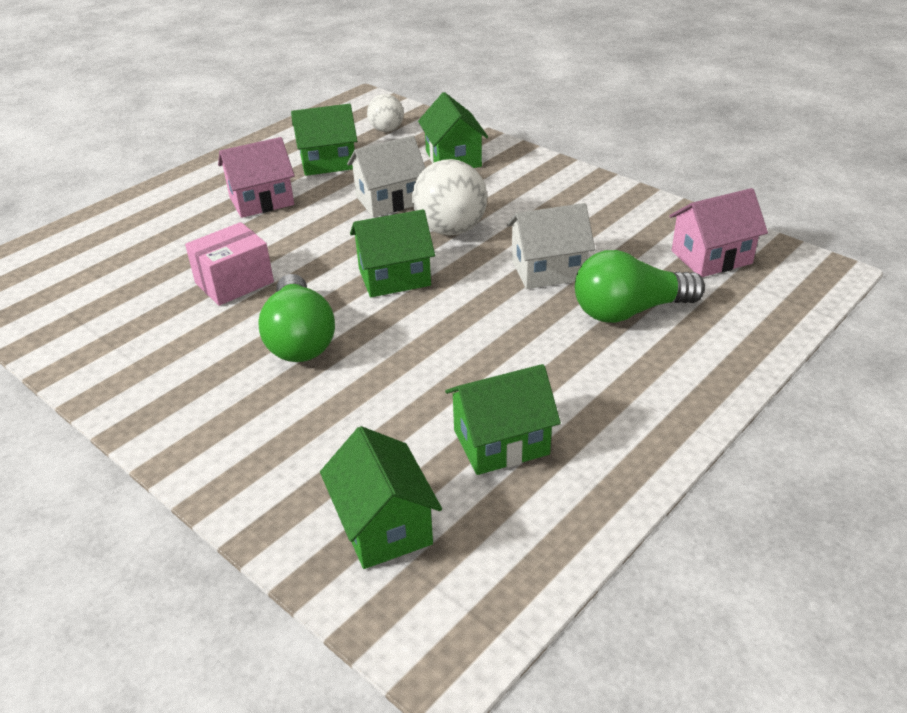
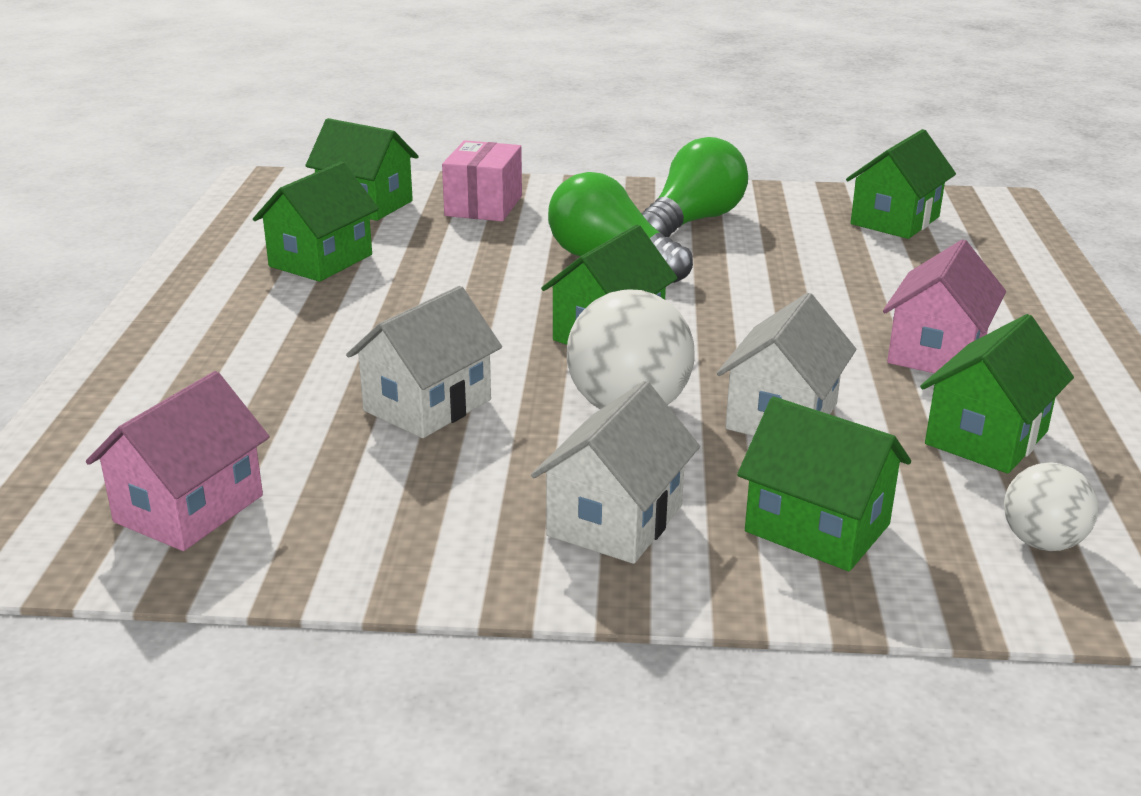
camera: 140 degrees right, 10 degrees down
(66, 293) = (895, 220): none -> green house
(234, 282) = (767, 275): pink box -> pink box (484, 206)
(525, 187) = (615, 520): none -> white house
(629, 311) = (273, 394): green light bulb -> green light bulb (692, 221)

